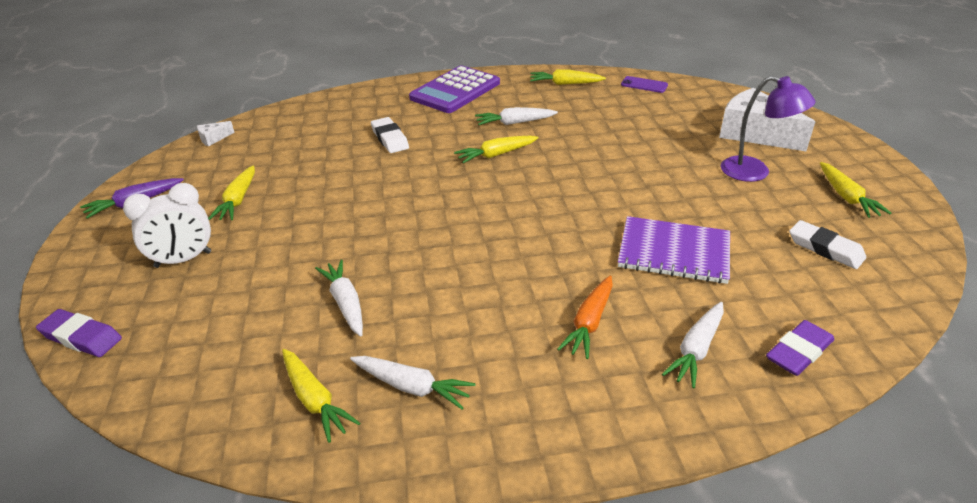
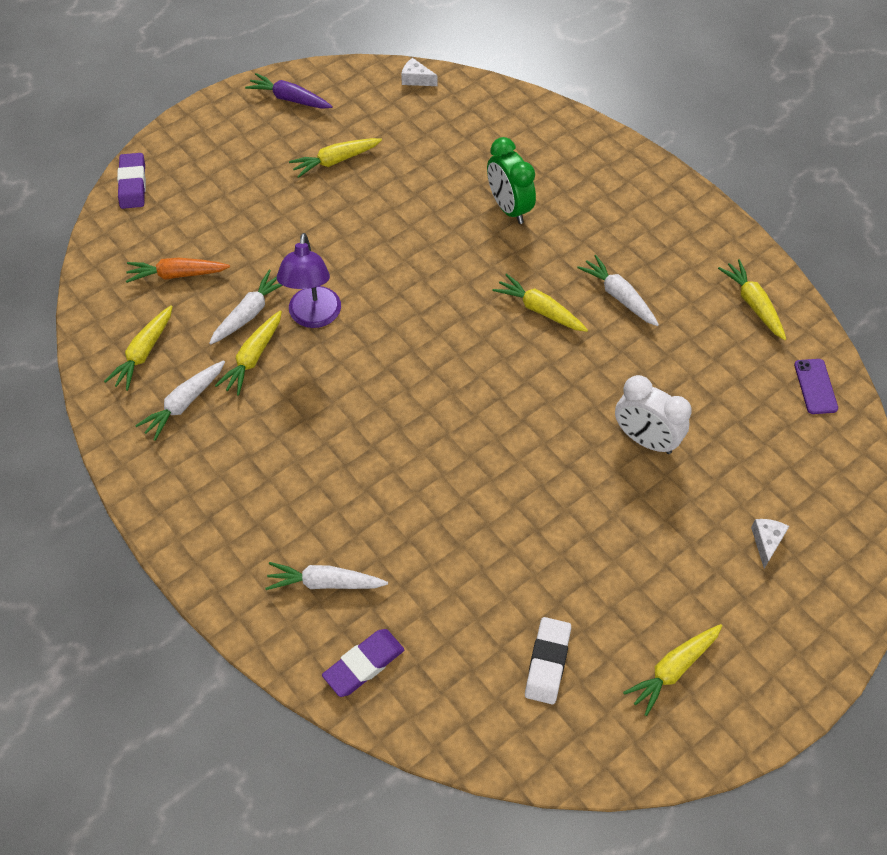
camera: 60 degrees right, 20 degrees up
(183, 260) = (241, 180): white clock -> white clock (645, 440)
(390, 139) = (509, 208): white eraser -> green clock
(400, 317) = (253, 357): none -> yellow carrot
(412, 387) = (184, 403): white carrot -> white carrot turned 45 degrees clockwise
(455, 91) = (652, 209): purple calculator -> none
(589, 323) = (317, 492): orange carrot -> orange carrot (177, 275)
(674, 252) = (459, 526): purple notebook -> none
(754, 134) = (766, 542): white cheese -> white cheese, size x0.41
(755, 172) = (668, 563): purple lamp -> purple lamp (313, 317)
(799, 352) = (364, 665): purple eraser -> purple eraser turned 60 degrees counterclockwise

